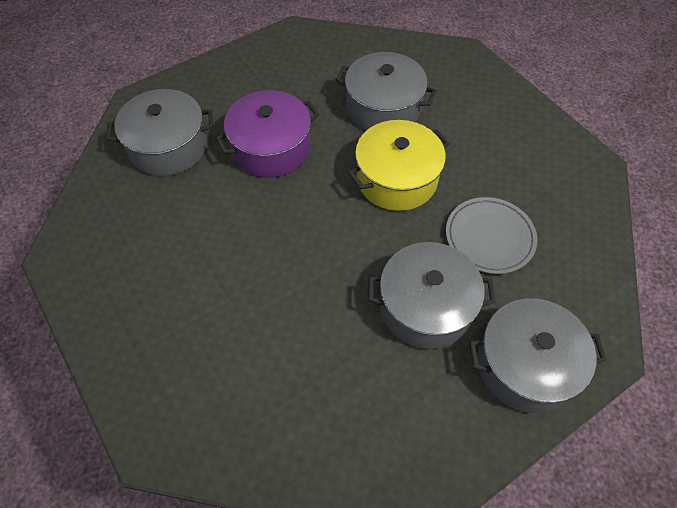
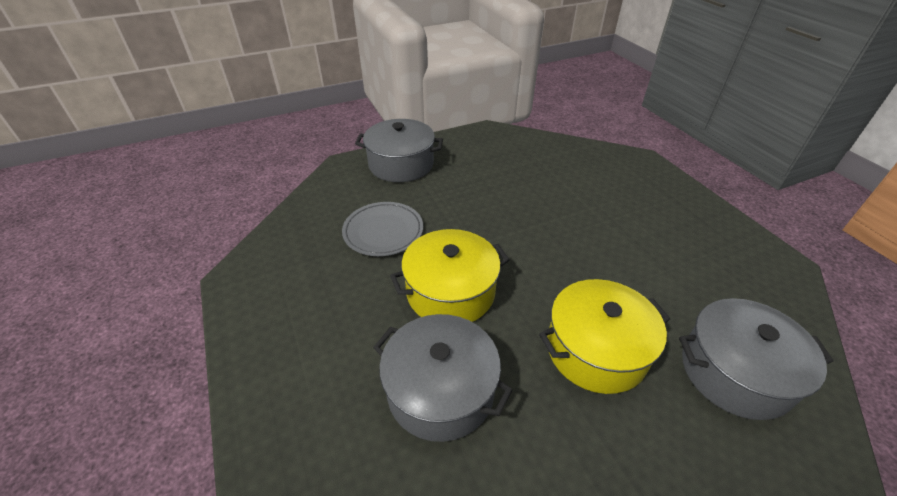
camera: 170 degrees left, 15 degrees down
(271, 148) = (596, 350): purple pot -> yellow pot
(426, 307) = (456, 197): grey pot -> none

